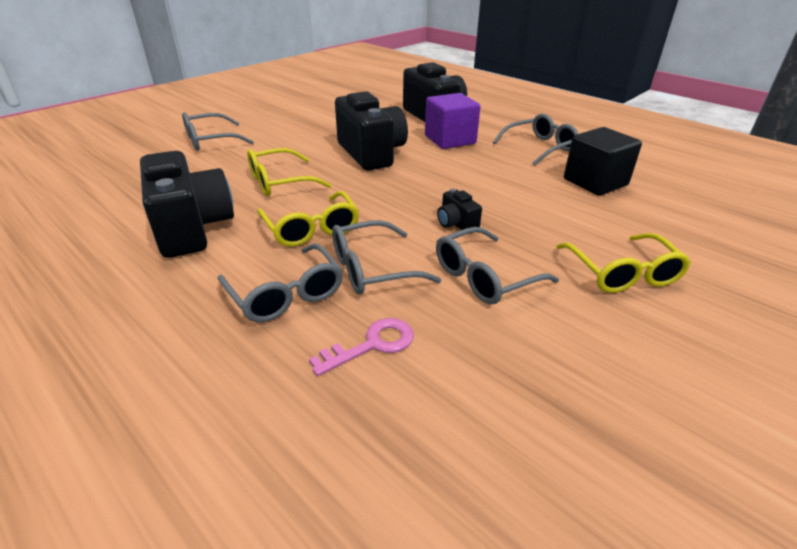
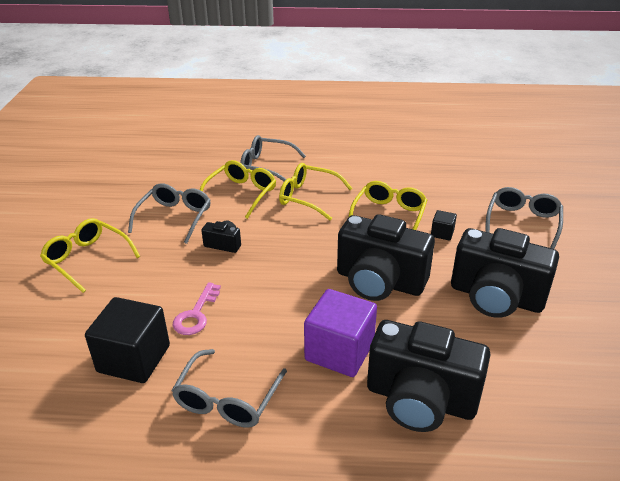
camera: 140 degrees right, 0 degrees up
(192, 228) = (370, 168): black camera -> black camera (496, 297)
(273, 157) = (442, 233): none -> black cube
(372, 269) = (241, 194): grey glasses -> yellow glasses
(372, 345) = (201, 168): pink key -> pink key (196, 314)

